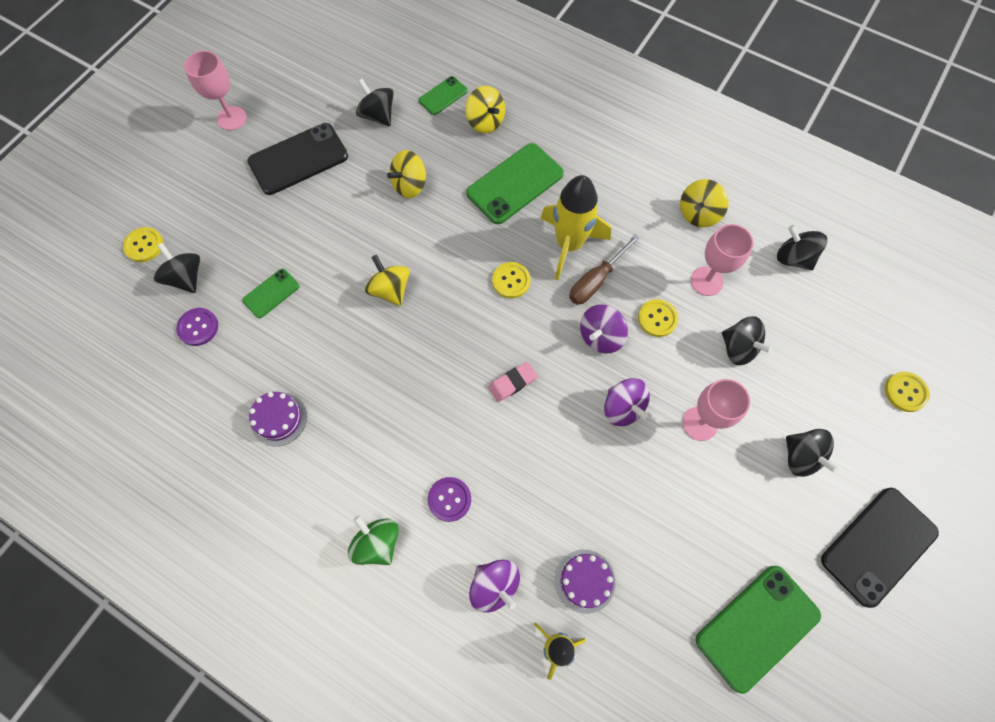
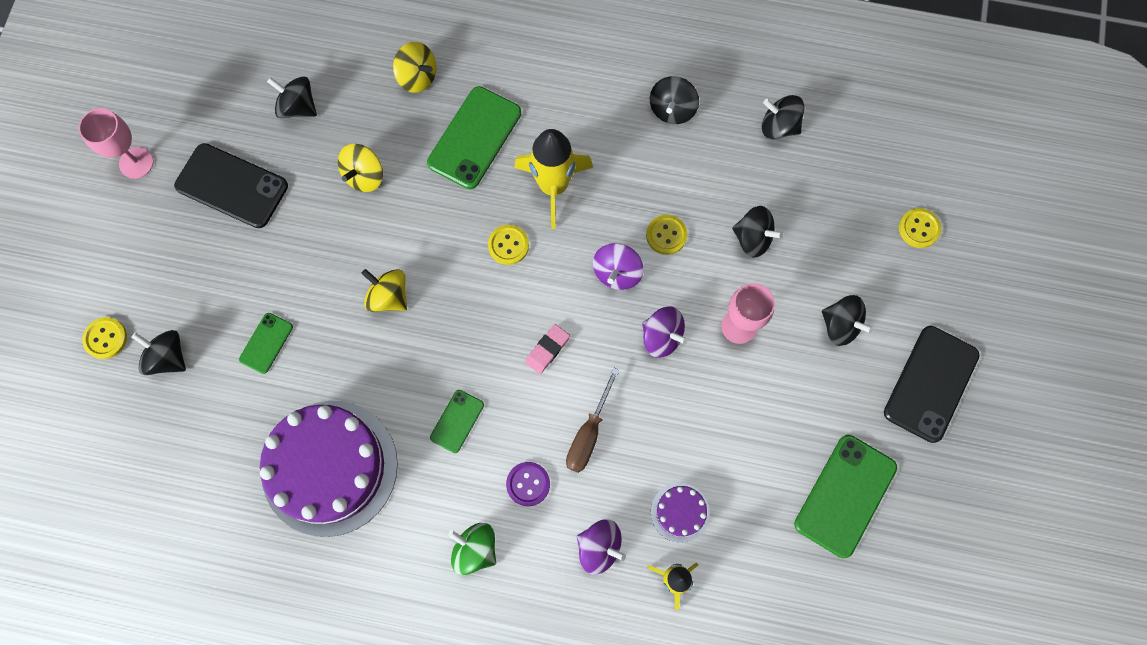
camera: 20 degrees left, 5 degrees up
(198, 327) = (205, 405): purple button -> none
(278, 419) = (329, 467): purple cake -> purple cake, size x2.32
(298, 159) = (232, 186): black phone -> black phone turned 75 degrees clockwise
(443, 96) = (360, 61): green phone -> green phone (457, 421)
(596, 280) = (593, 216): brown screwdriver -> brown screwdriver (588, 434)
(698, 214) = (672, 109): yellow spinning top -> black spinning top
(706, 281) = (702, 179): pink goblet -> none

